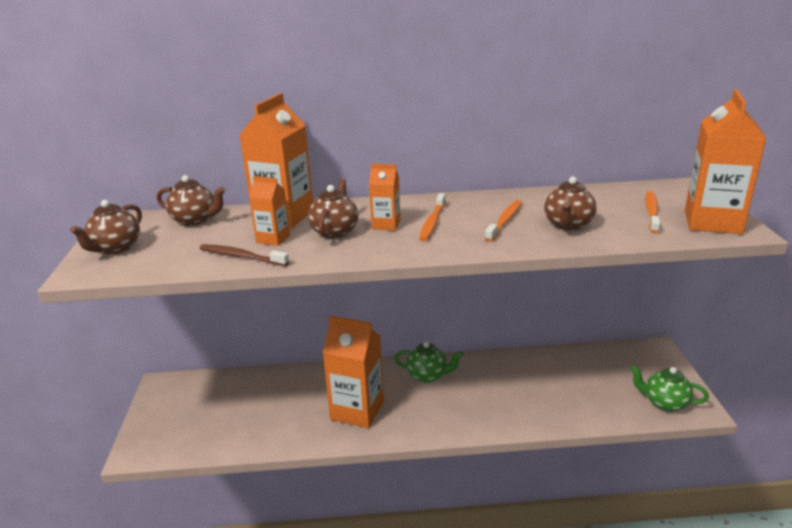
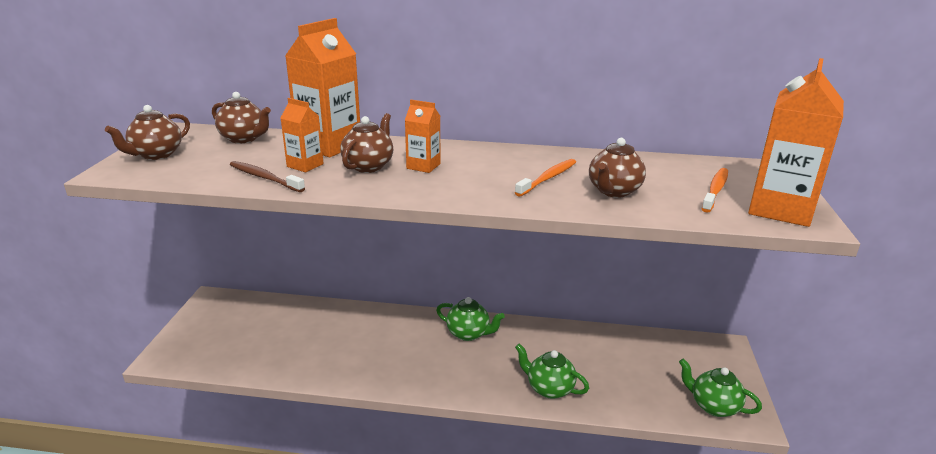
camera: 10 degrees right, 0 degrees up
(357, 410) = (384, 356): orange carton -> none
(432, 222) = (472, 170): orange toothbrush -> none
(520, 413) = (549, 388): none -> green teapot

